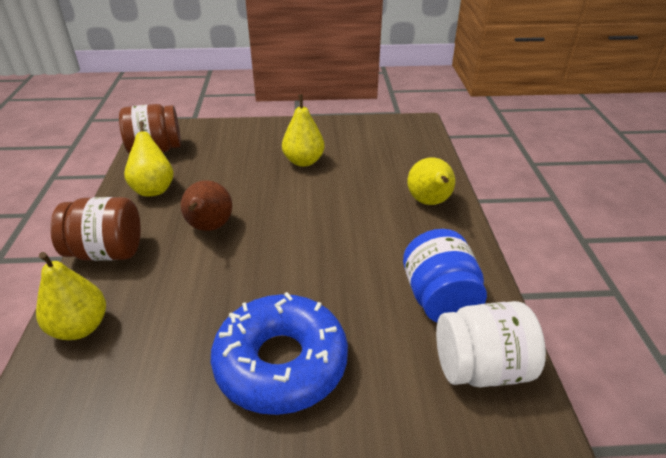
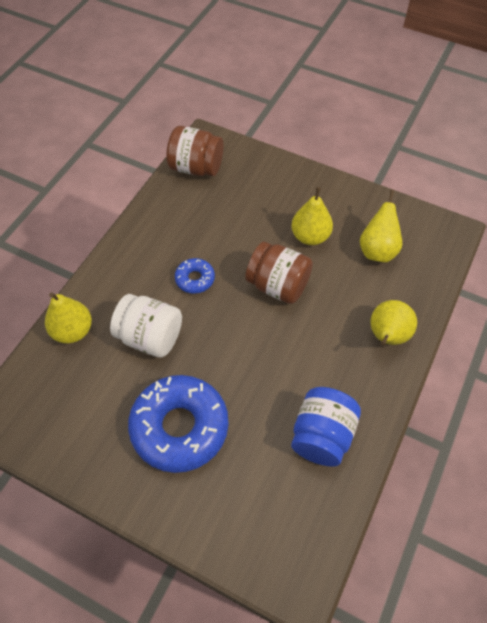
camera: 30 degrees right, 20 degrees up
(107, 252) = (114, 269): brown jar -> brown jar (278, 286)
(153, 189) = (174, 216): yellow pear -> yellow pear (377, 250)
(209, 227) = (195, 279): brown pear -> blue donut
(481, 368) = (308, 506): white jar -> white jar (150, 337)

